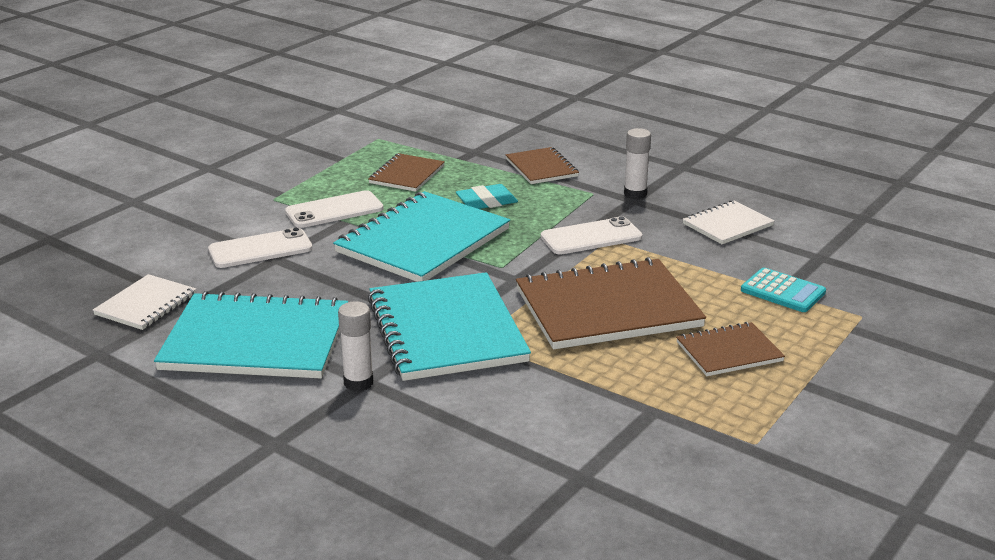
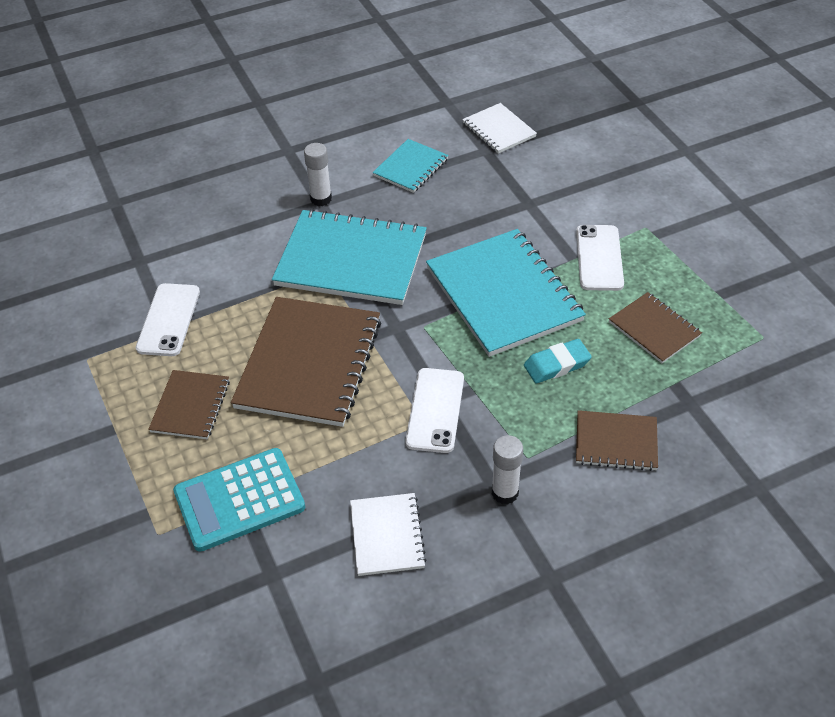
camera: 120 degrees right, 20 degrees up
(256, 340) = (411, 167): turquoise notebook -> turquoise notebook, size x0.52
(260, 249) = (550, 199): white phone -> white phone (168, 320)
(486, 202) = (557, 365): turquoise eraser -> turquoise eraser turned 60 degrees clockwise
(782, 291) = (239, 500): turquoise calculator -> turquoise calculator, size x1.55

